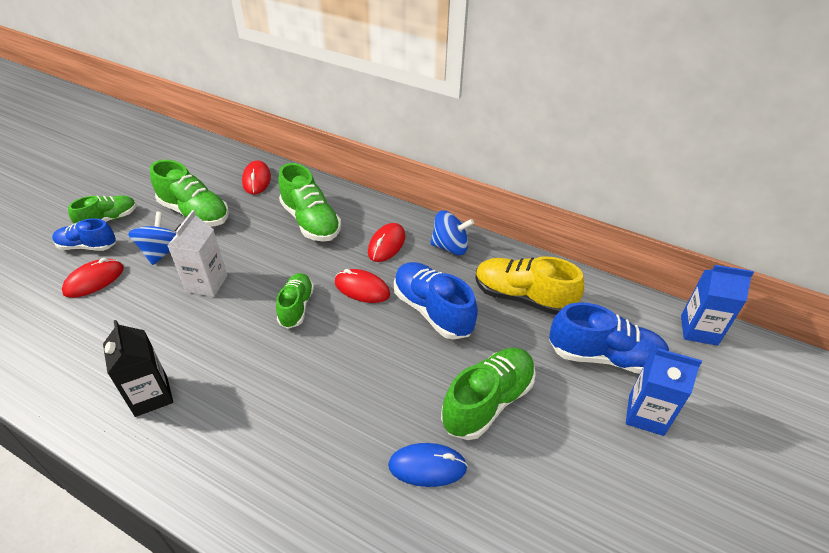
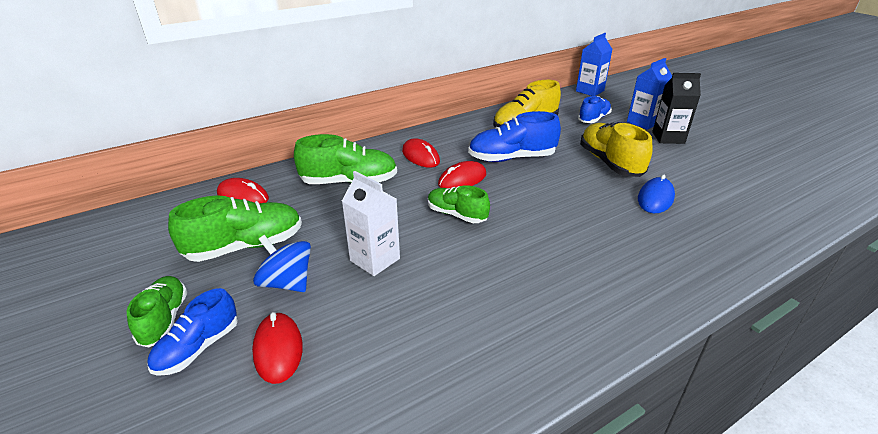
camera: 60 degrees left, 10 degrees down
(151, 396) = (511, 326): black carton -> black carton (668, 138)
(450, 247) = (450, 134): blue spinning top -> none
(488, 401) = (610, 163): green shoe -> yellow shoe
(604, 356) = (593, 119): blue shoe -> blue shoe, size x0.64

